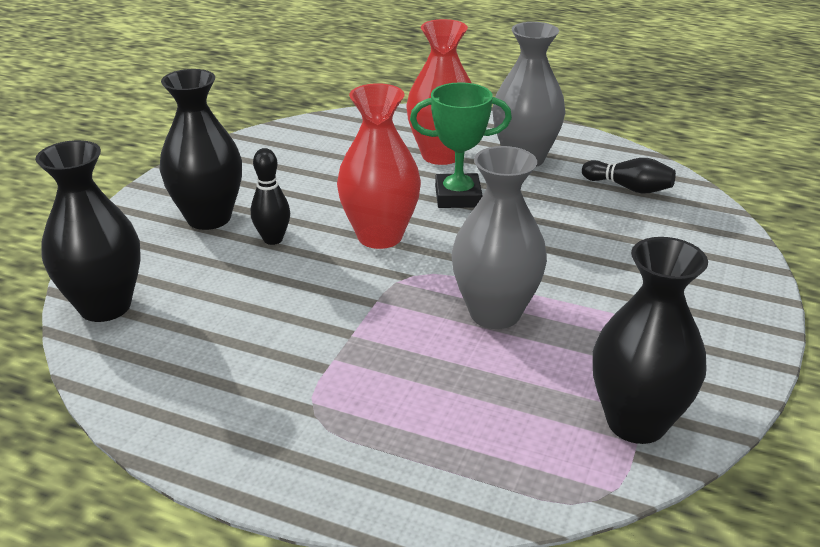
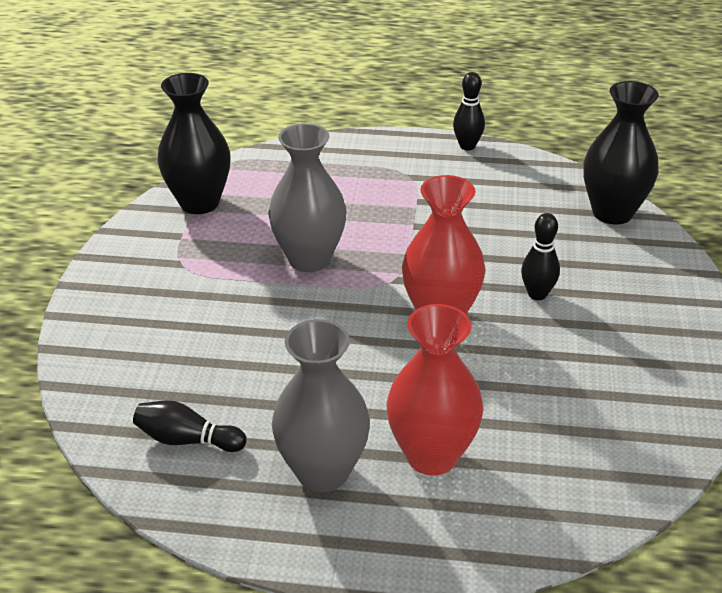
camera: 165 degrees right, 5 degrees up
(188, 451) = (467, 146): none -> black bowling pin
(209, 218) = (618, 307): black vase -> none
(458, 197) = (384, 385): green trophy -> none

